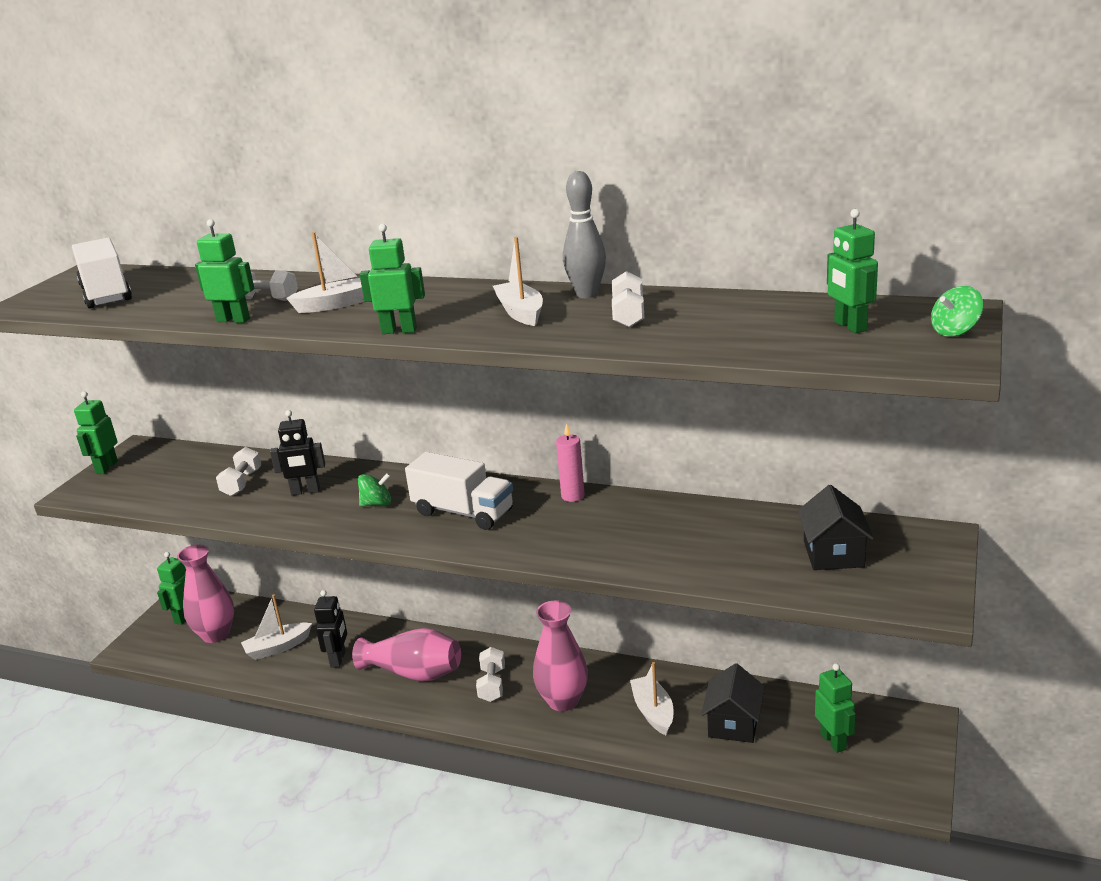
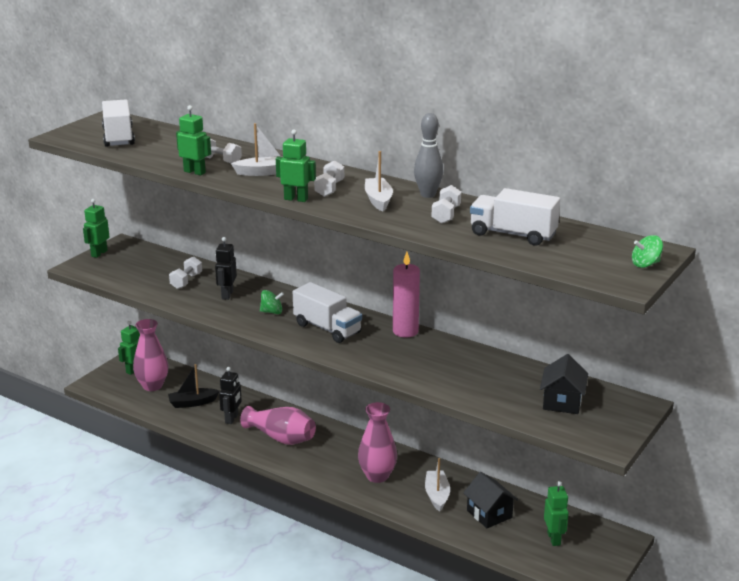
camera: 10 degrees right, 0 degrees up
(277, 647) = (192, 403): white boat -> black boat
(305, 491) = (227, 295): black robot -> black robot turned 90 degrees clockwise
(492, 684) = (332, 456): white dumbbell -> white dumbbell (329, 189)
(573, 496) = (405, 331): pink candle -> pink candle, size x1.54
(733, 724) = (489, 514): black house -> black house turned 60 degrees counterclockwise
(740, 324) = (513, 234): none -> white truck
(849, 326) = (581, 248): green robot -> none

